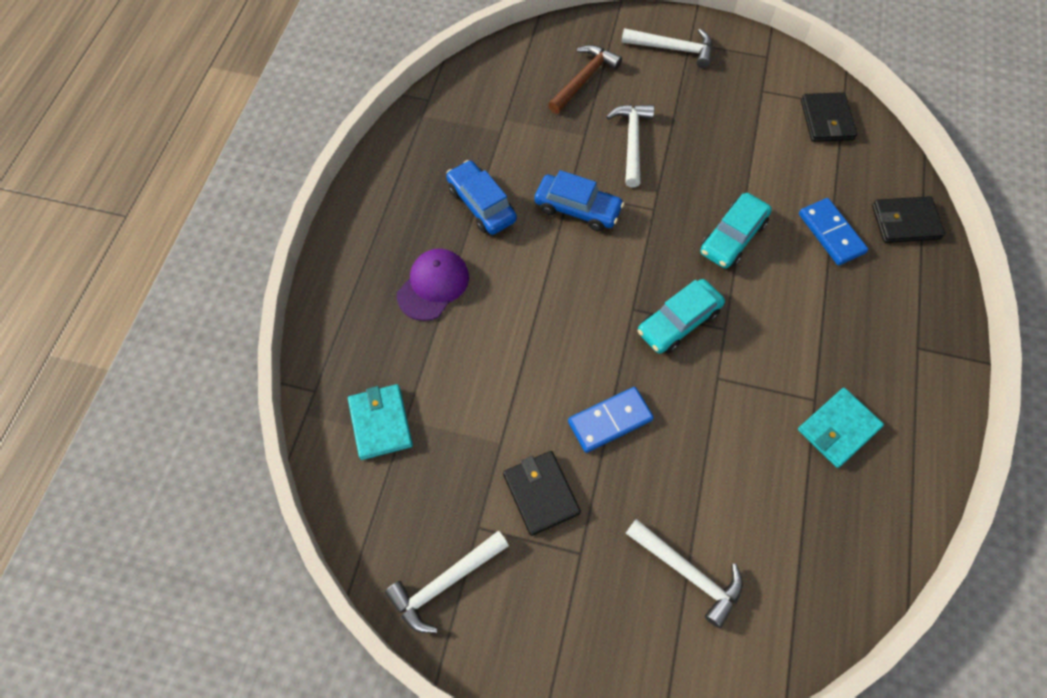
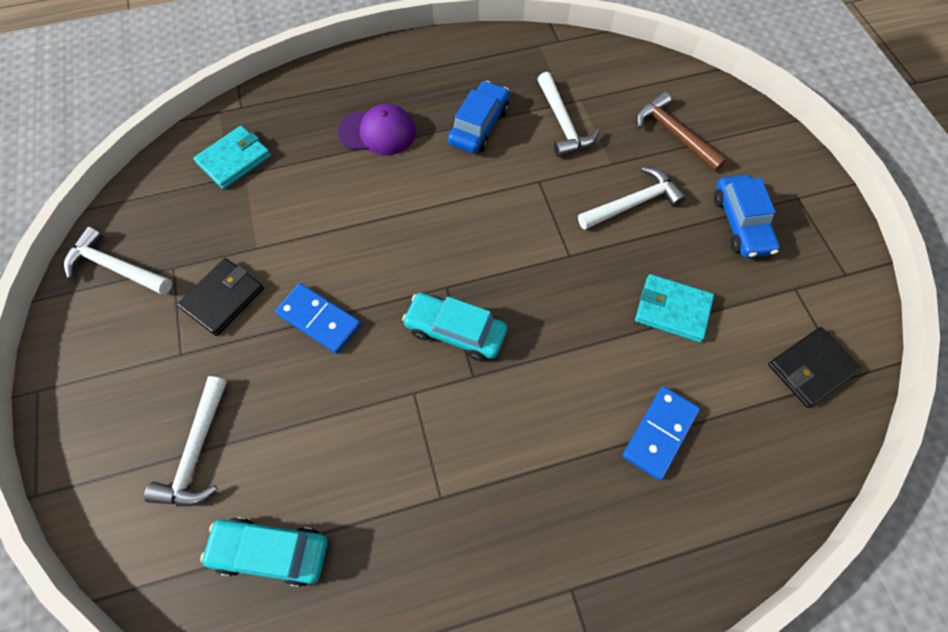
camera: 60 degrees right, 0 degrees up
(577, 209) = (525, 195): blue car -> blue car (741, 223)
(584, 79) = (674, 134): brown hammer -> brown hammer turned 135 degrees counterclockwise
(673, 49) = (776, 187): white hammer -> white hammer (562, 123)
(732, 237) = (585, 338): turquoise car -> turquoise car (271, 551)
(838, 428) = (419, 536): turquoise wallet -> turquoise wallet (672, 310)
(905, 222) = (736, 511): black wallet -> none

